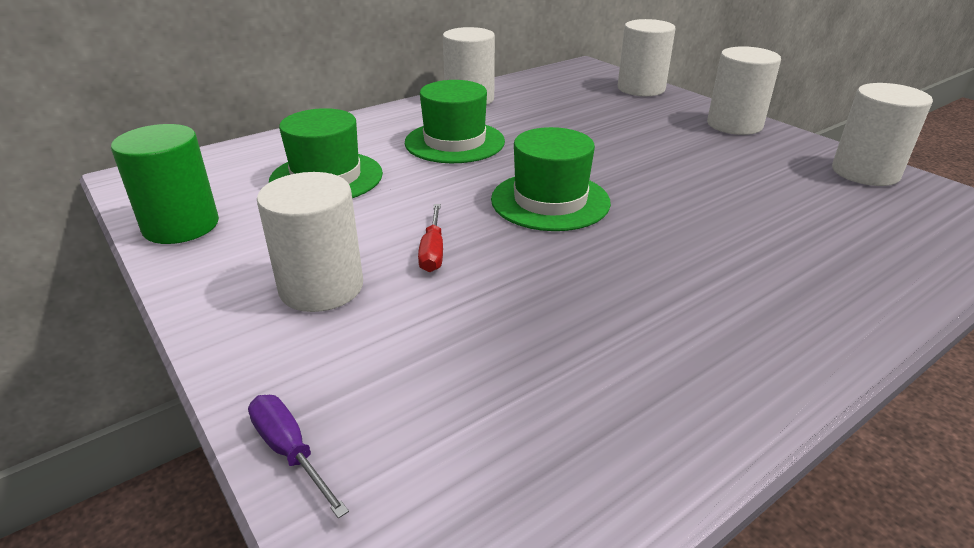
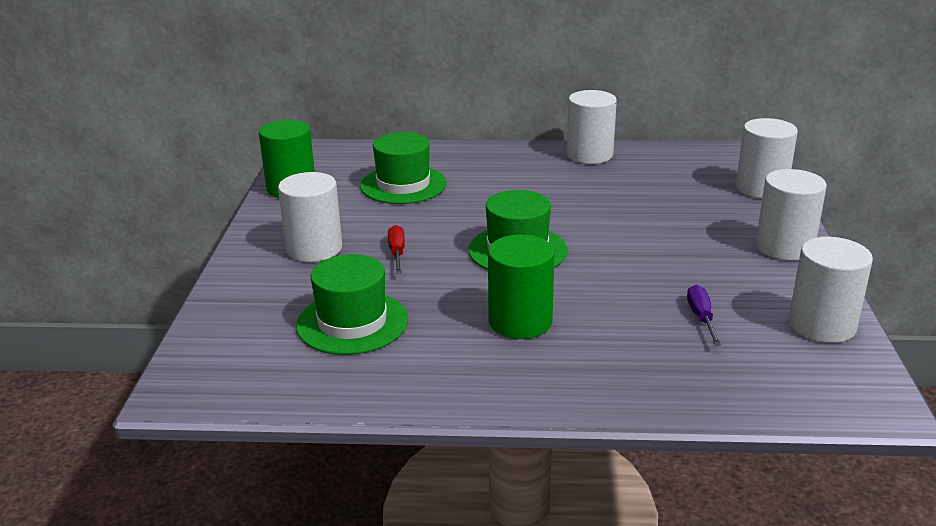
camera: 40 degrees right, 5 degrees down
(290, 452) = (211, 313): purple screwdriver -> purple screwdriver (701, 317)
(433, 251) = (397, 253): red screwdriver -> red screwdriver turned 135 degrees clockwise
(454, 142) = (522, 187): green hat -> green hat (352, 322)
(674, 270) = (520, 322): none -> green cylinder

